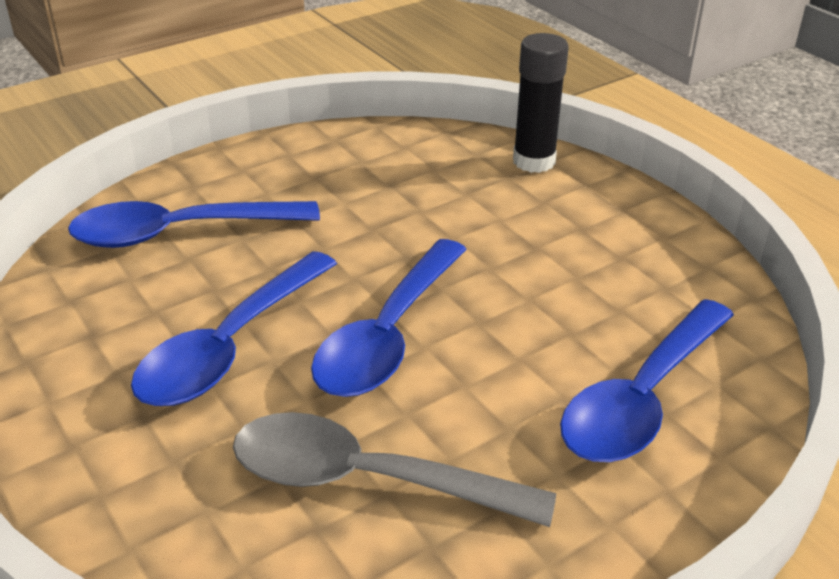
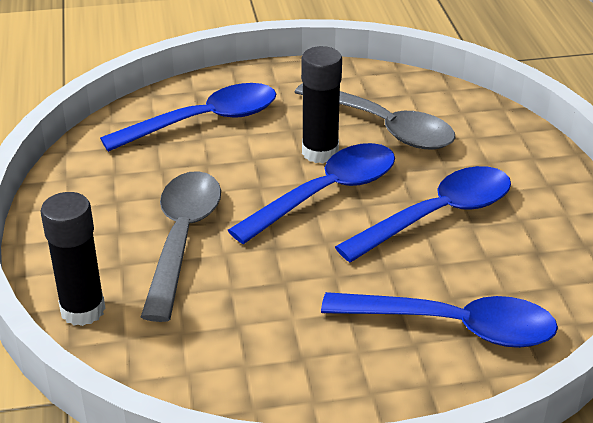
camera: 155 degrees left, 0 degrees up
(436, 396) = (320, 152): none -> black glue stick
(509, 238) = (182, 239): none -> grey spoon

